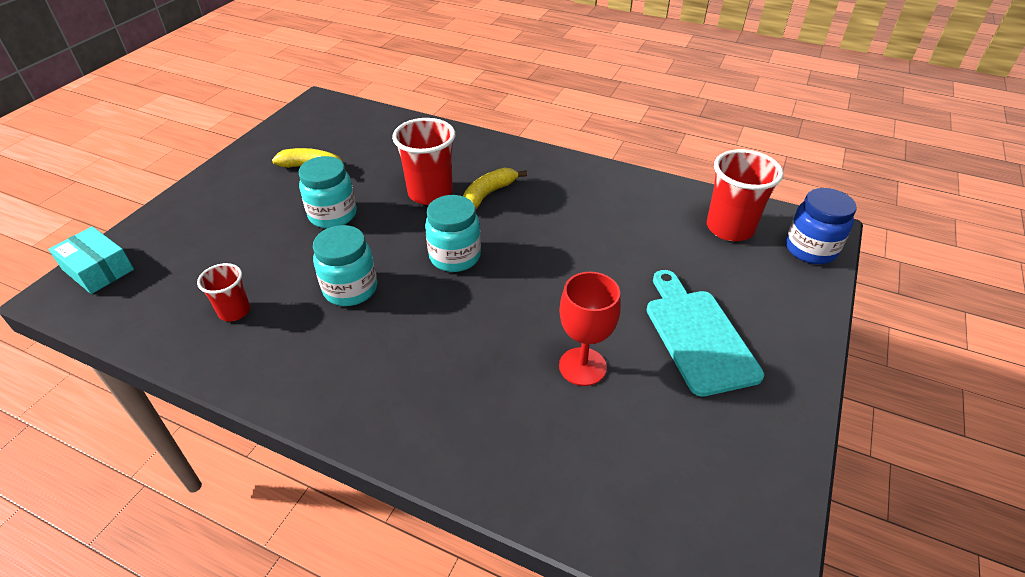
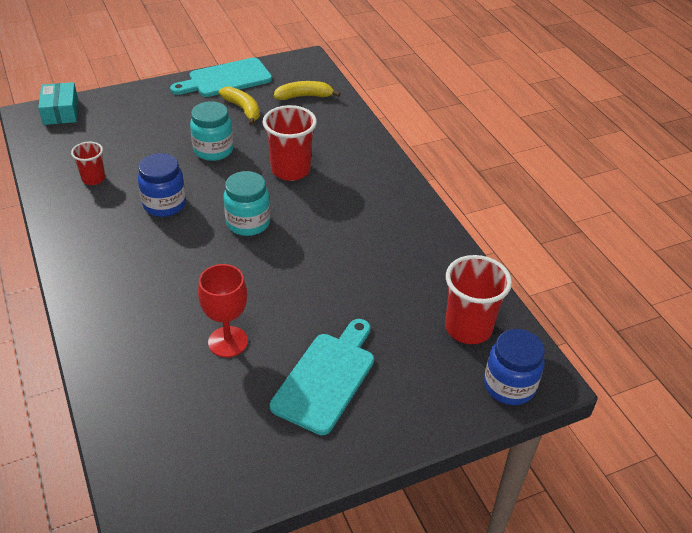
camera: 40 degrees right, 0 degrees up
(259, 150) = (226, 79): none -> turquoise cutting board
(350, 289) = (164, 205): turquoise jar -> blue jar
(488, 194) = (327, 194): yellow banana -> yellow banana (304, 96)

